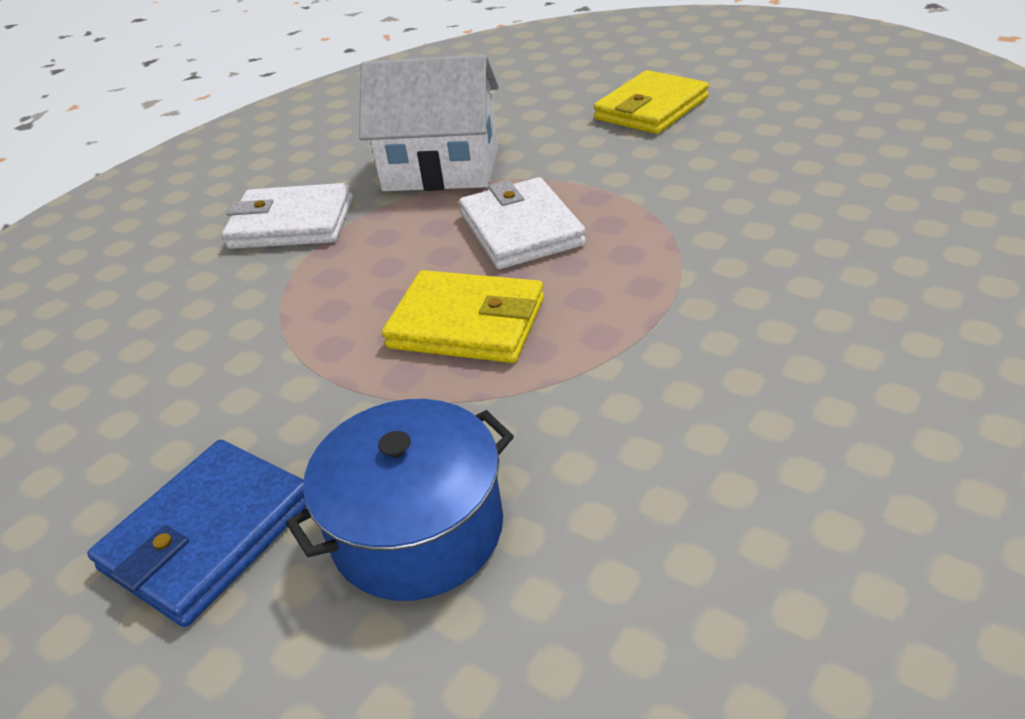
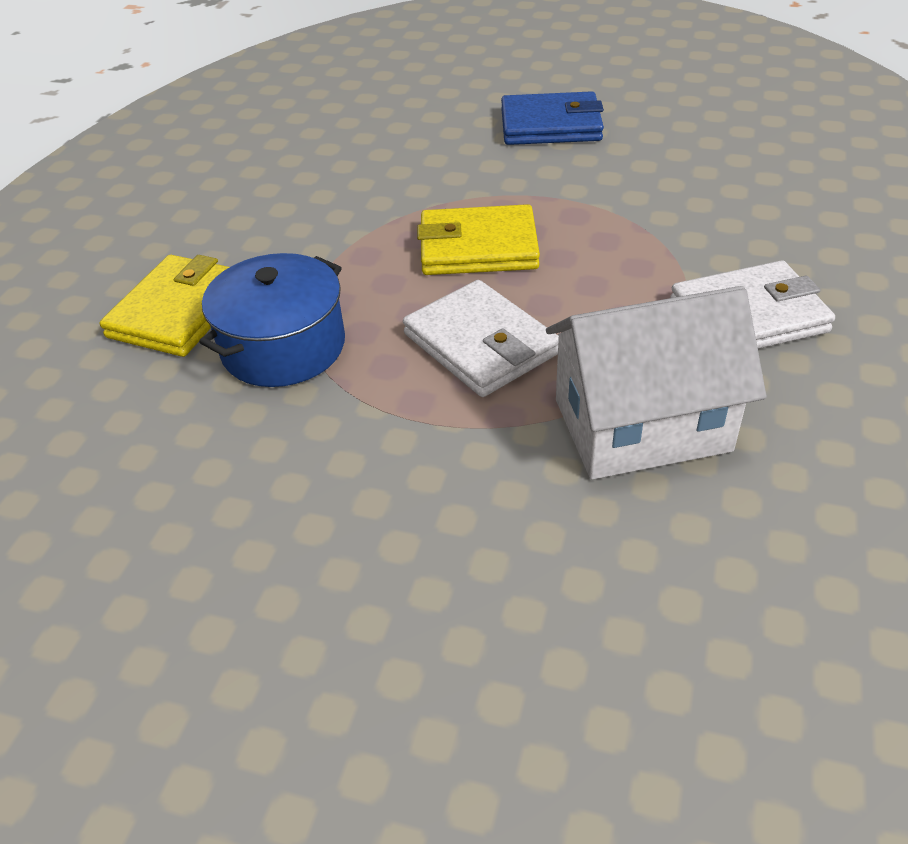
camera: 160 degrees right, 5 degrees up
(209, 535) = (550, 125): blue wallet -> blue wallet turned 75 degrees clockwise
(417, 529) = (437, 146): blue pot -> blue pot (283, 347)
(651, 109) = (380, 622): yellow wallet -> yellow wallet (179, 311)

